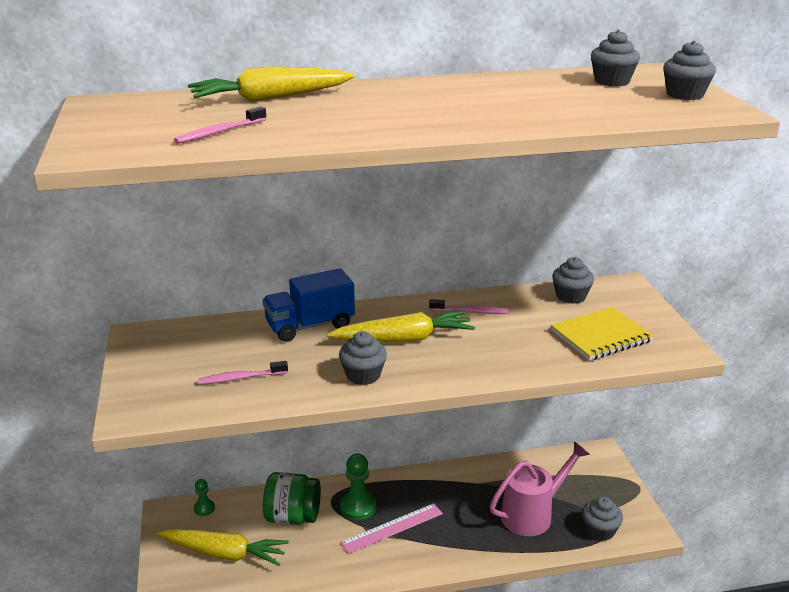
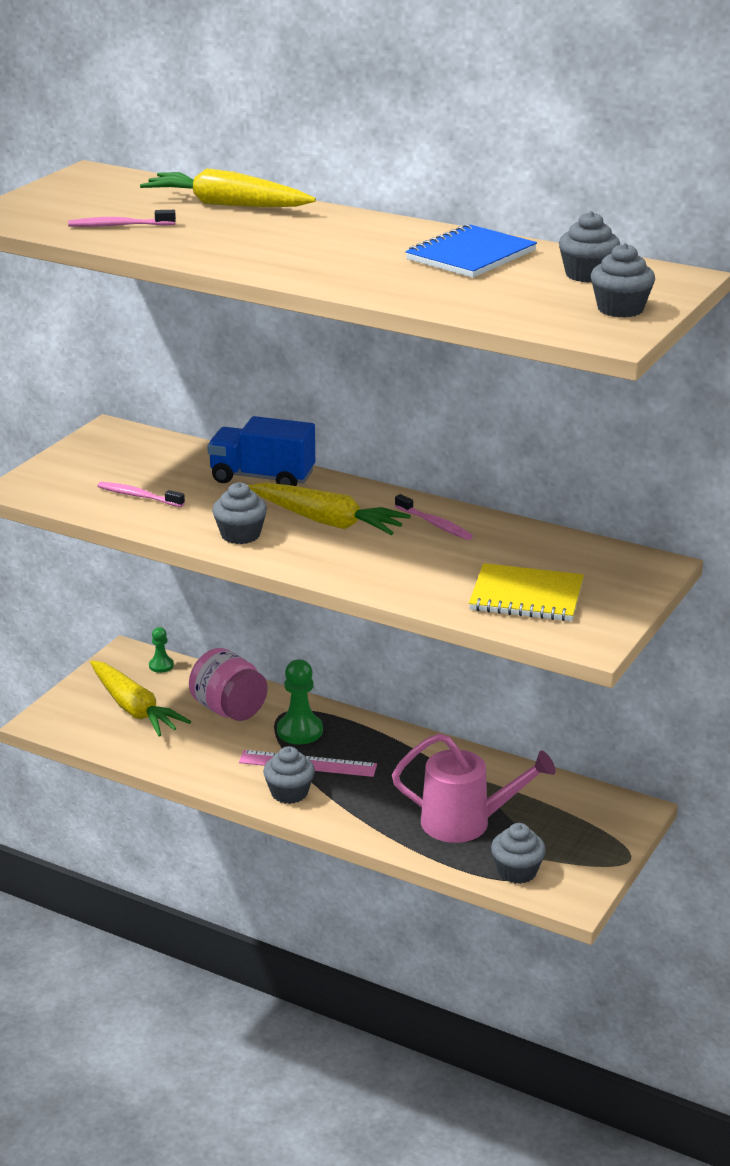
camera: 40 degrees right, 0 degrees up
(293, 517) = (229, 710): green jar -> pink jar
(518, 88) = (471, 255): none -> blue notebook
(570, 296) = (569, 551): grey cupcake -> grey cupcake (289, 793)

